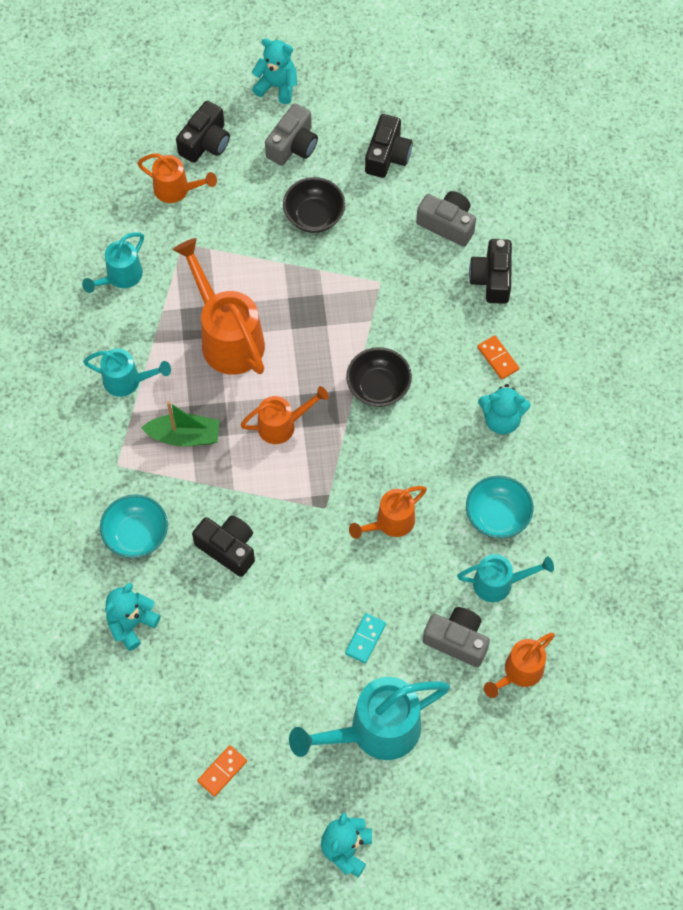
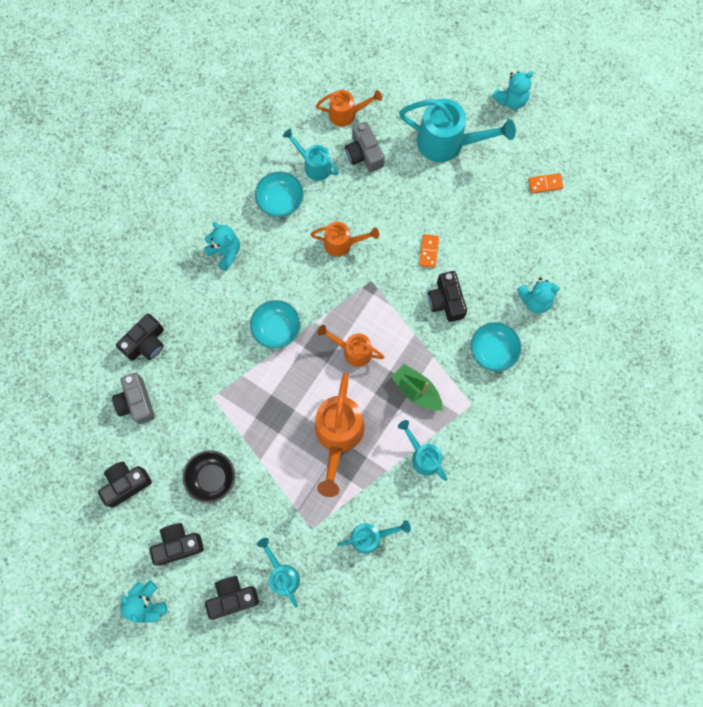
camera: 140 degrees left, 10 degrees up
(176, 190) = (282, 575): orange watering can -> turquoise watering can
(293, 145) = (178, 545): grey camera -> black camera
(365, 639) = (412, 192): turquoise domino -> none
(378, 387) = (276, 329): black bowl -> turquoise bowl
(498, 358) = (191, 290): orange domino -> orange domino (428, 251)

